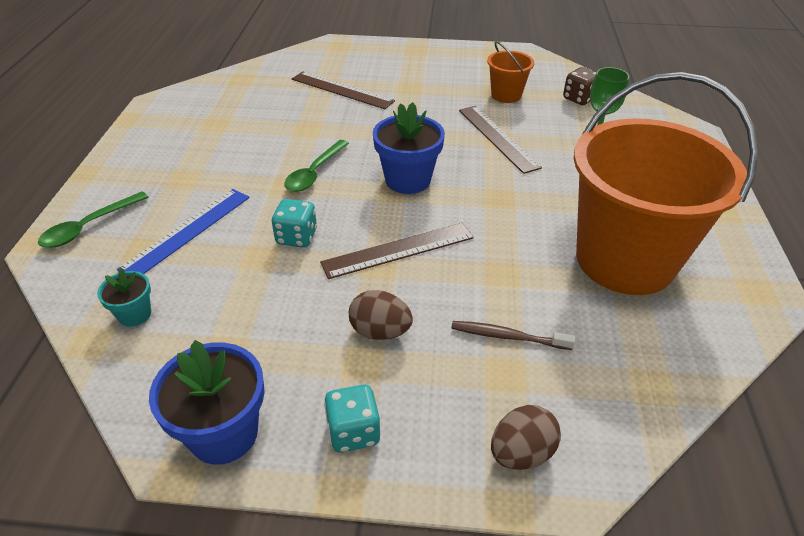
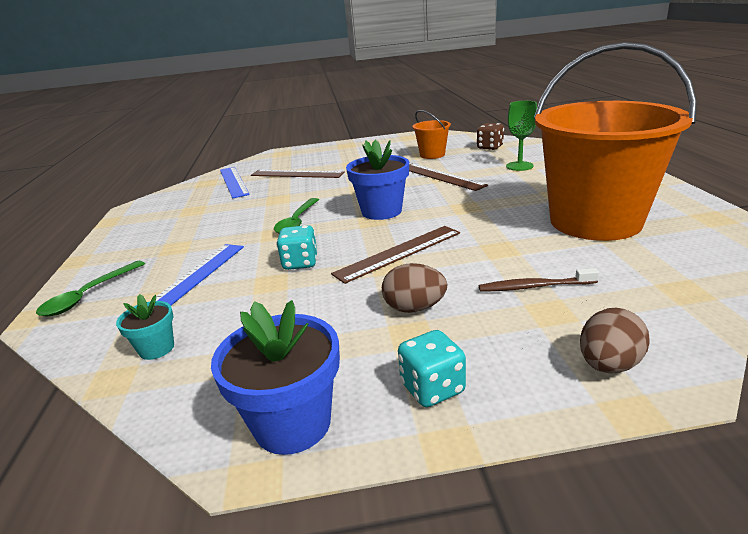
camera: 10 degrees left, 15 degrees down
(270, 85) = (234, 181): none -> blue ruler

